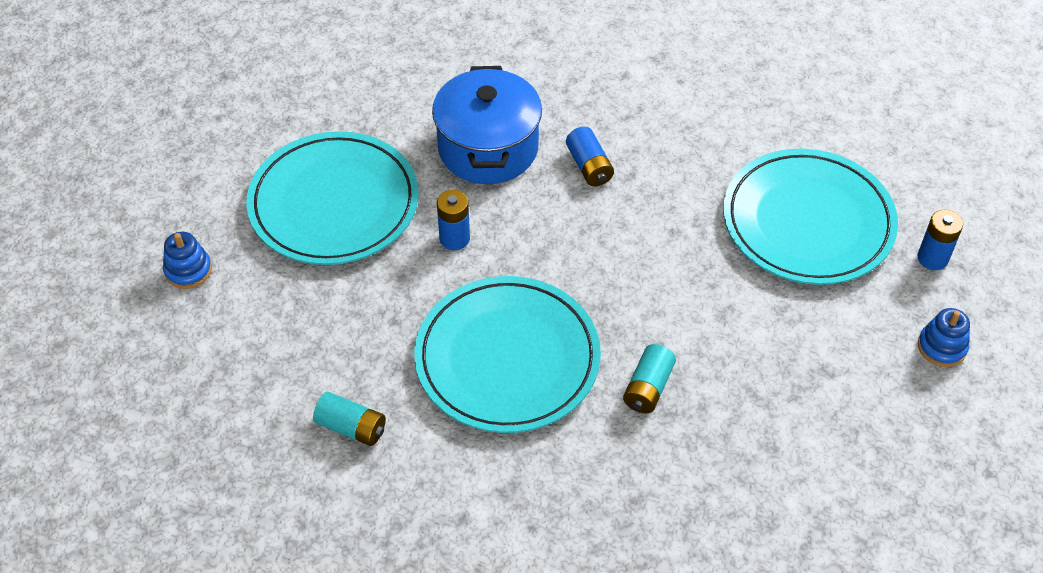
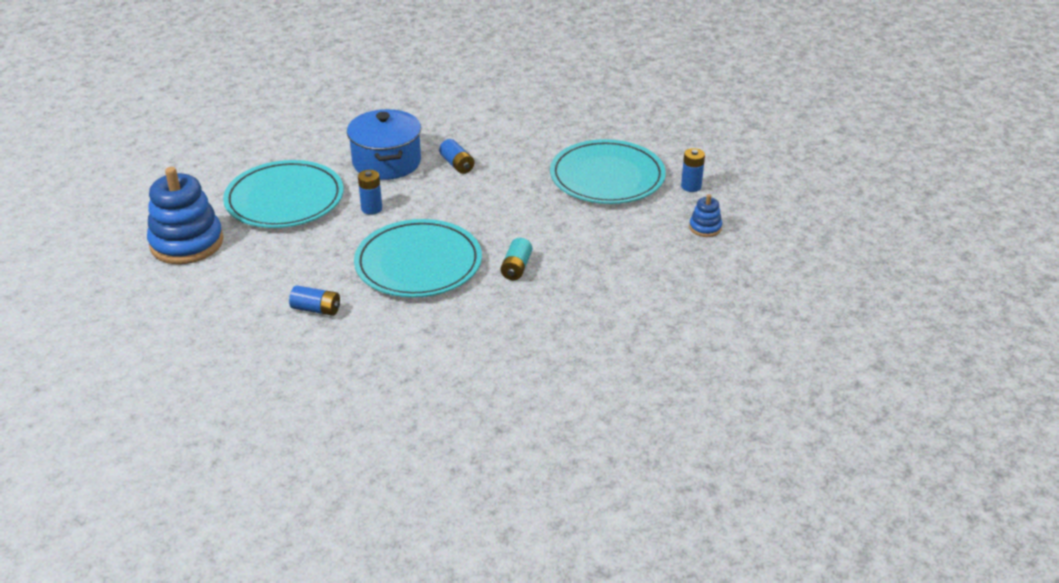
camera: 10 degrees left, 15 degrees down
(188, 270) = (187, 243): blue stacking toy -> blue stacking toy, size x2.19
(351, 427) = (316, 309): turquoise battery -> blue battery

